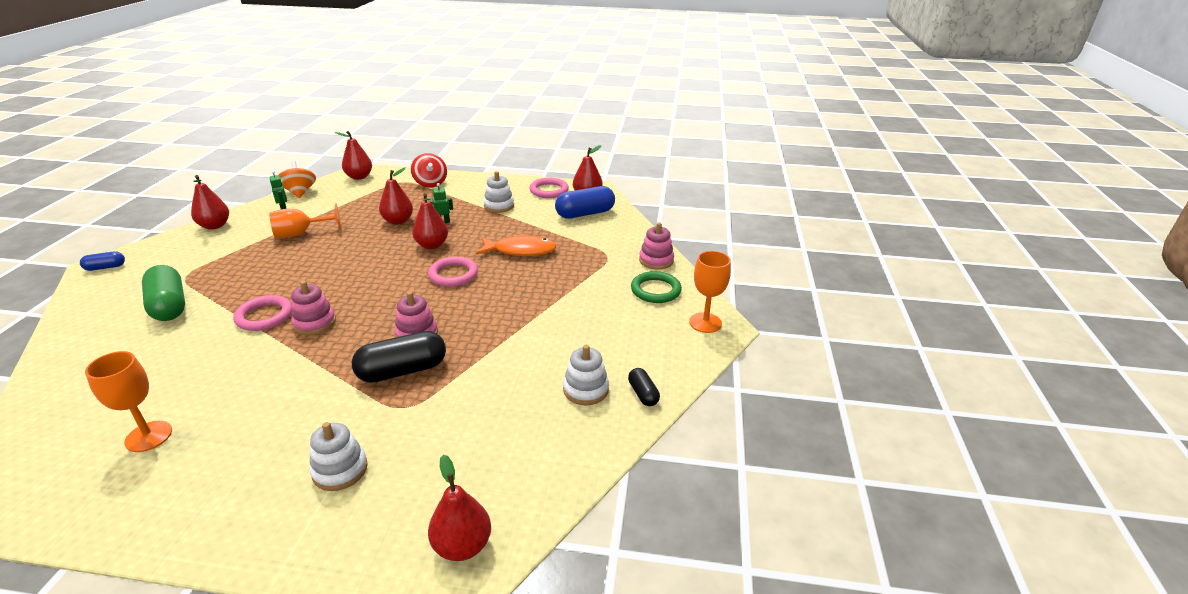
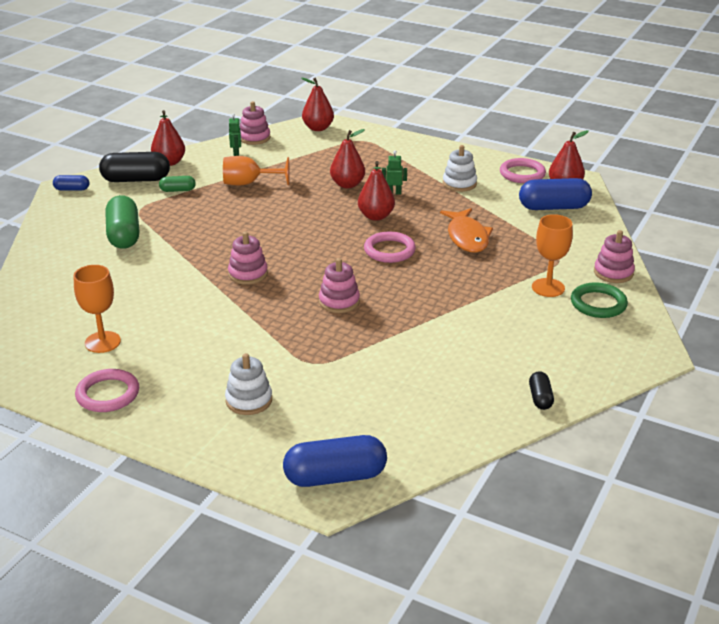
camera: 20 degrees right, 0 degrees up
(226, 251) = (178, 190): none -> green capsule
(264, 316) = (204, 259): pink ring -> pink ring (108, 394)
(300, 192) = (254, 138): orange spinning top -> pink stacking toy
(402, 371) = (318, 332): black capsule -> black capsule (136, 180)
(430, 183) = (392, 146): red spinning top -> none
(462, 545) = (335, 477): red pear -> blue capsule
(521, 250) = (467, 237): orange fish -> orange fish turned 60 degrees clockwise
(586, 389) = (485, 383): white stacking toy -> none
(705, 323) = (637, 346): orange goblet -> orange goblet (548, 288)

